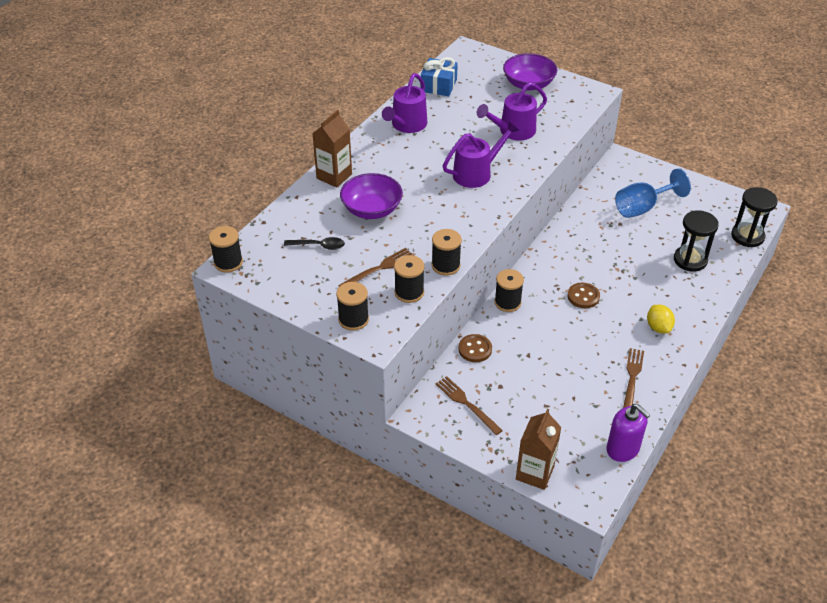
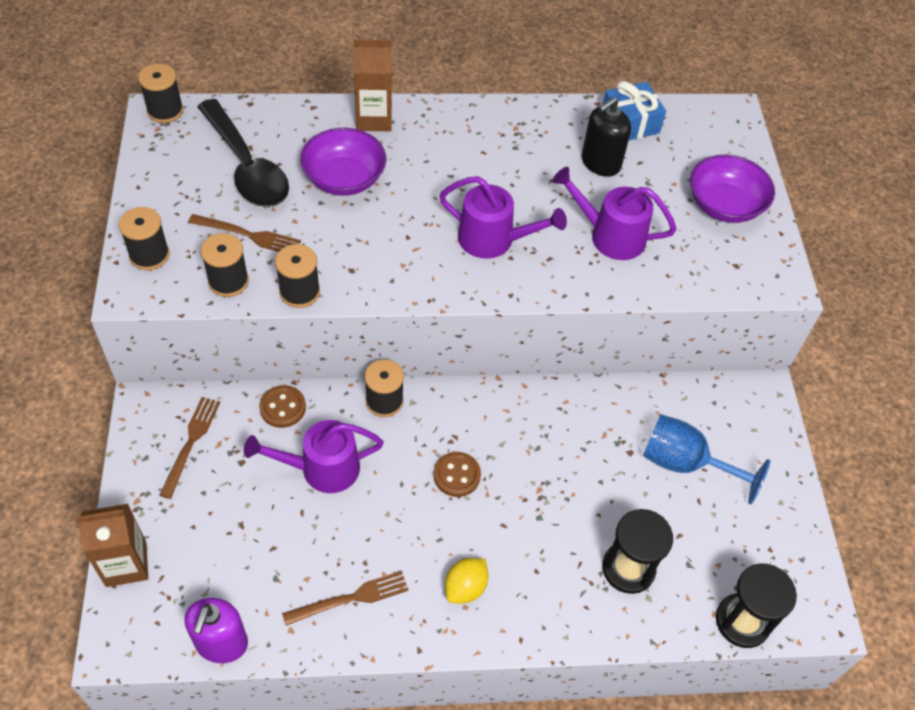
camera: 50 degrees right, 10 degrees up
(319, 246) = (246, 166): black spoon -> black spoon, size x2.13
(407, 125) = (523, 133): purple watering can -> purple watering can (321, 469)
(457, 109) = (600, 163): none -> black soap dispenser

